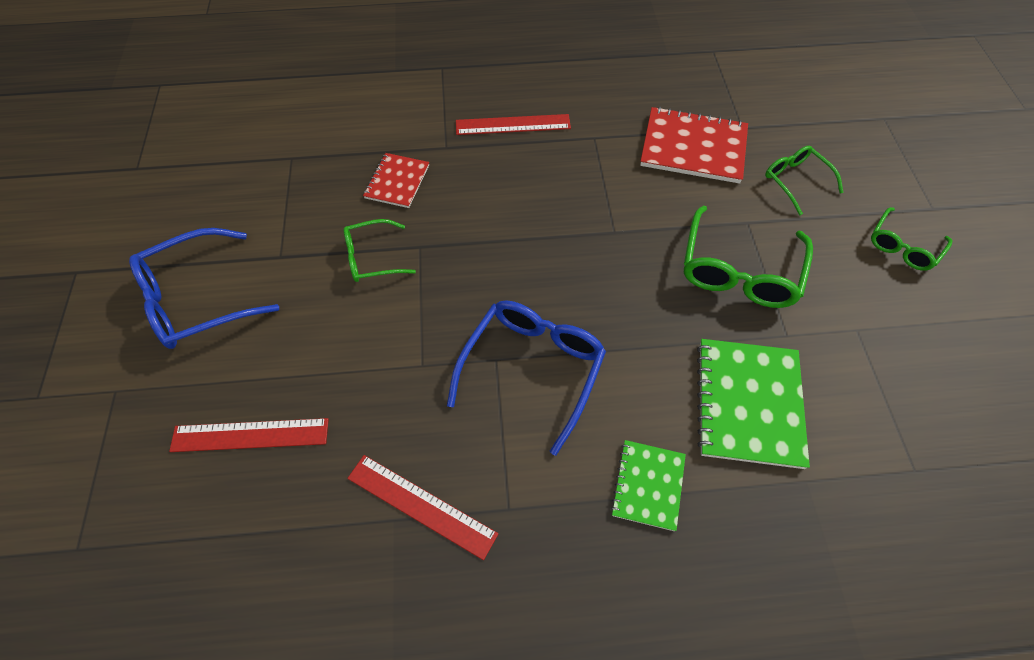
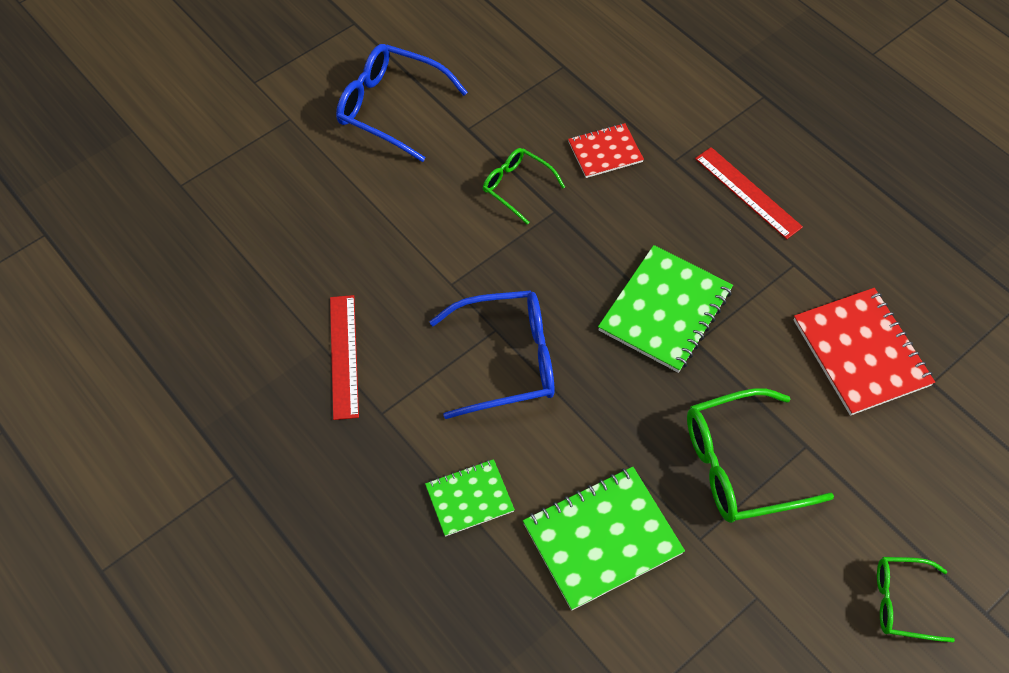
camera: 55 degrees right, 0 degrees up
(250, 435) = (317, 218): red ruler -> none
(572, 233) = (665, 310): none -> green notebook
(796, 181) = (901, 465): green glasses -> none

